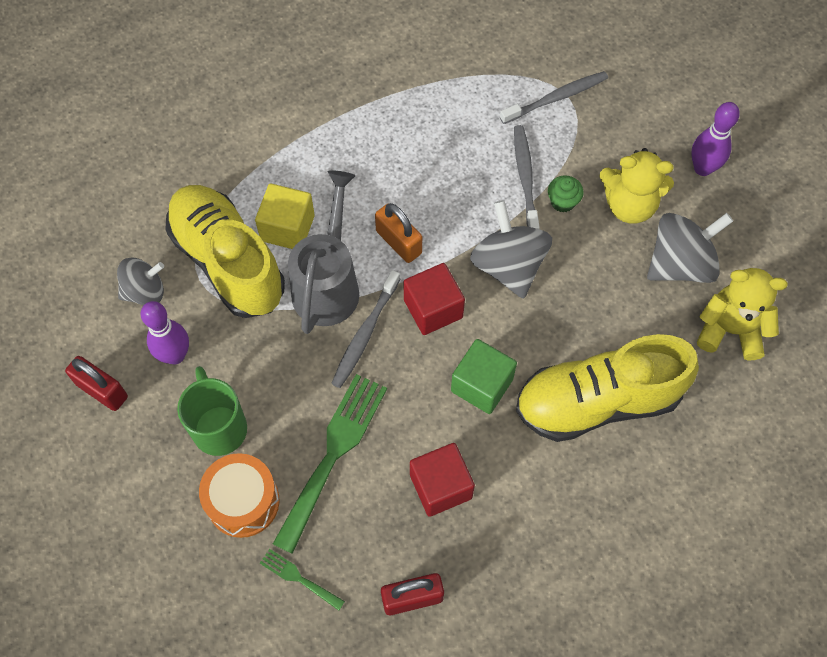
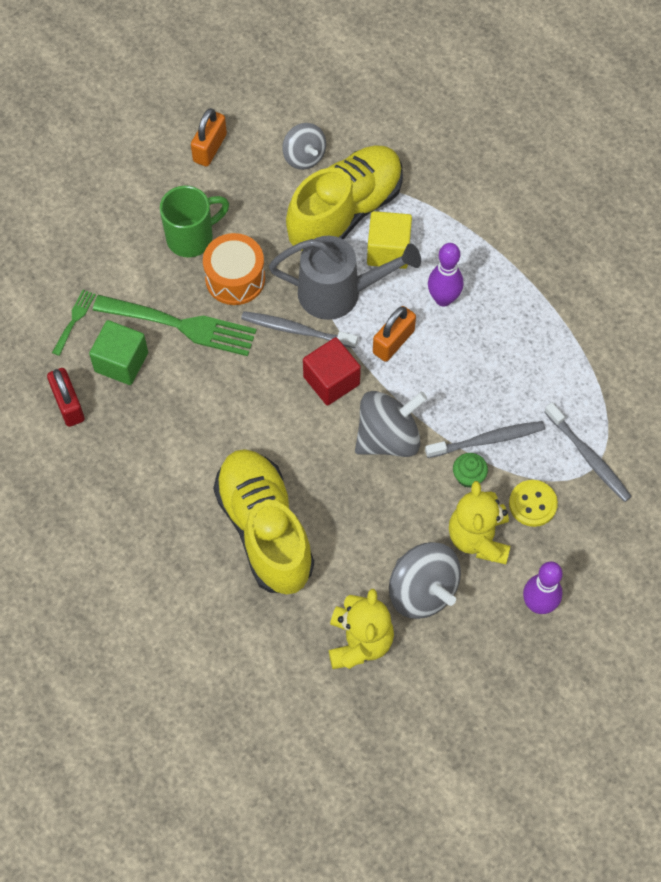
camera: 80 degrees right, 0 degrees up
(102, 390) = (210, 148): red padlock -> orange padlock
(175, 355) = (250, 192): purple bowling pin -> purple bowling pin (443, 299)
(243, 501) = (131, 268): orange drum -> orange drum (235, 278)
(440, 486) = (166, 412): red cube -> none
(482, 385) = (264, 431): green cube -> green cube (121, 362)
(599, 153) = (532, 504): none -> yellow button

